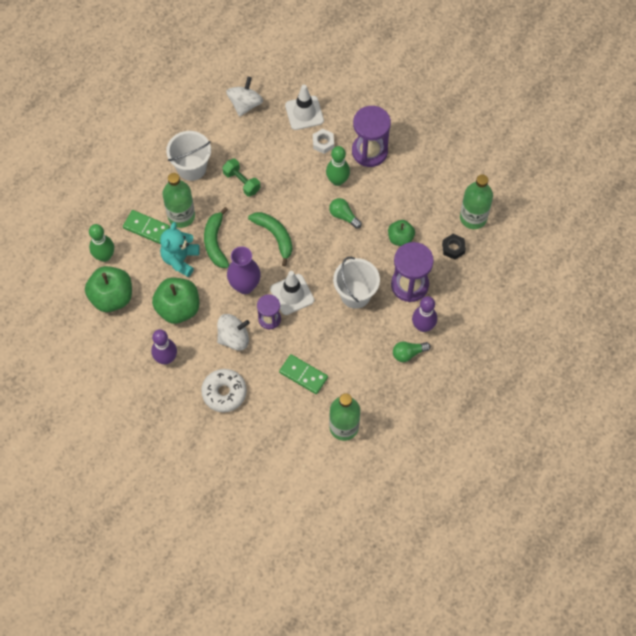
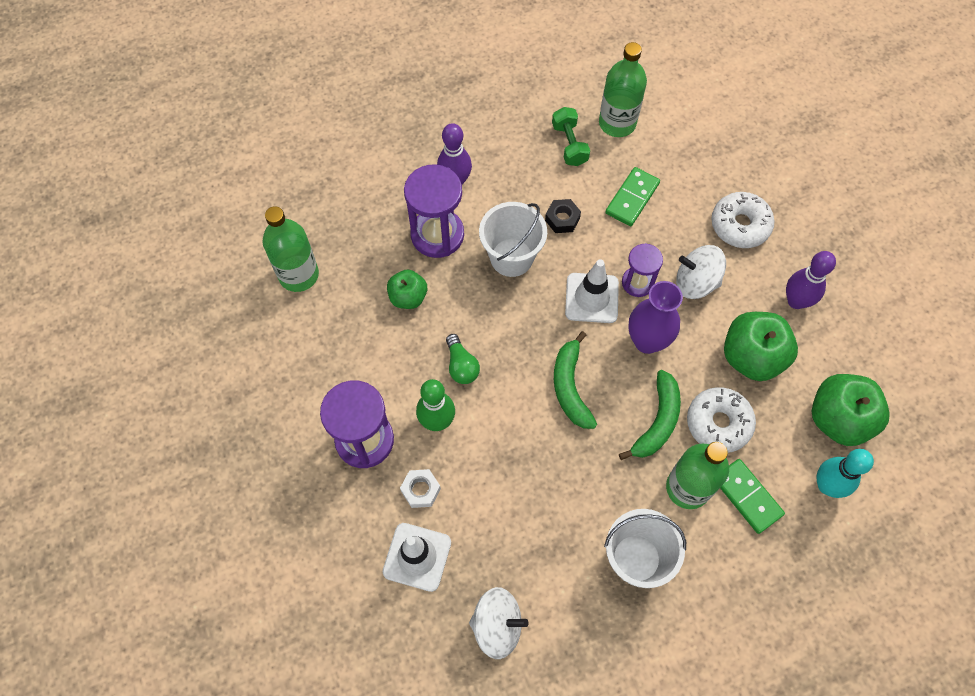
camera: 150 degrees left, 0 degrees up
(104, 256) = (827, 485): green bowling pin -> turquoise bowling pin
(180, 259) = (718, 423): turquoise teddy bear -> white donut
(241, 182) = (573, 493): green dumbbell -> green dumbbell (569, 144)
(245, 104) = (497, 625): white spinning top -> white spinning top turned 135 degrees counterclockwise
(303, 375) = (632, 198): green domino -> green domino turned 60 degrees clockwise
(408, 353) = (493, 161): green light bulb -> none
(453, 248) = (352, 250): black nut -> black nut (562, 219)

